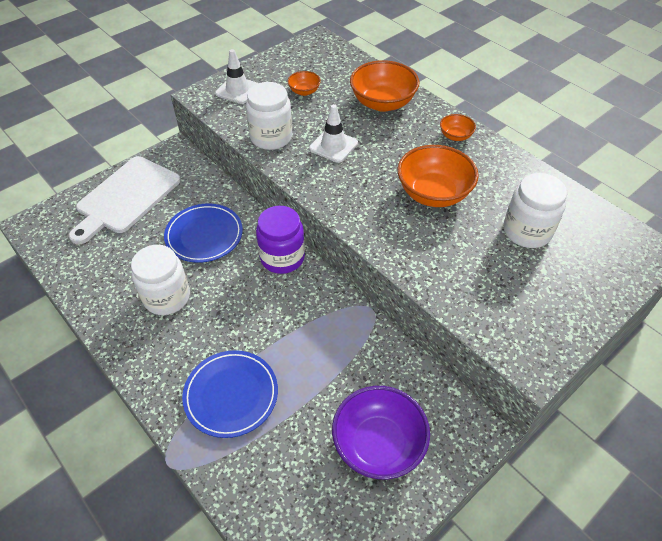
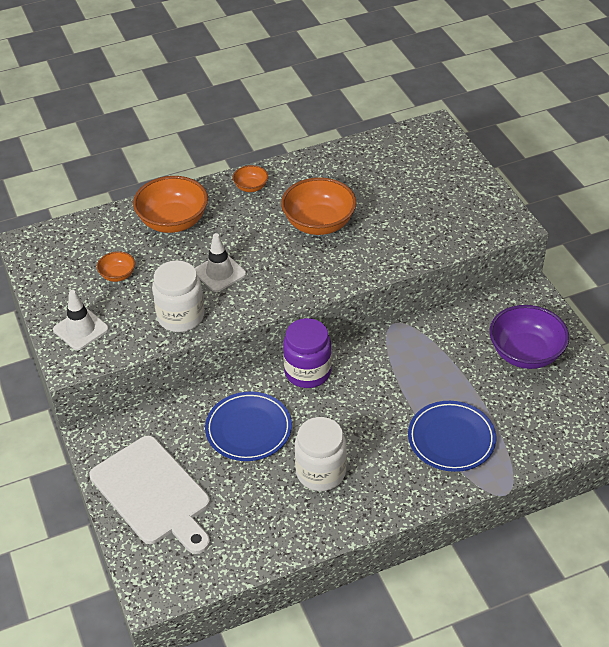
camera: 70 degrees left, 5 degrees down
(526, 231) = (387, 183): white jar -> none

